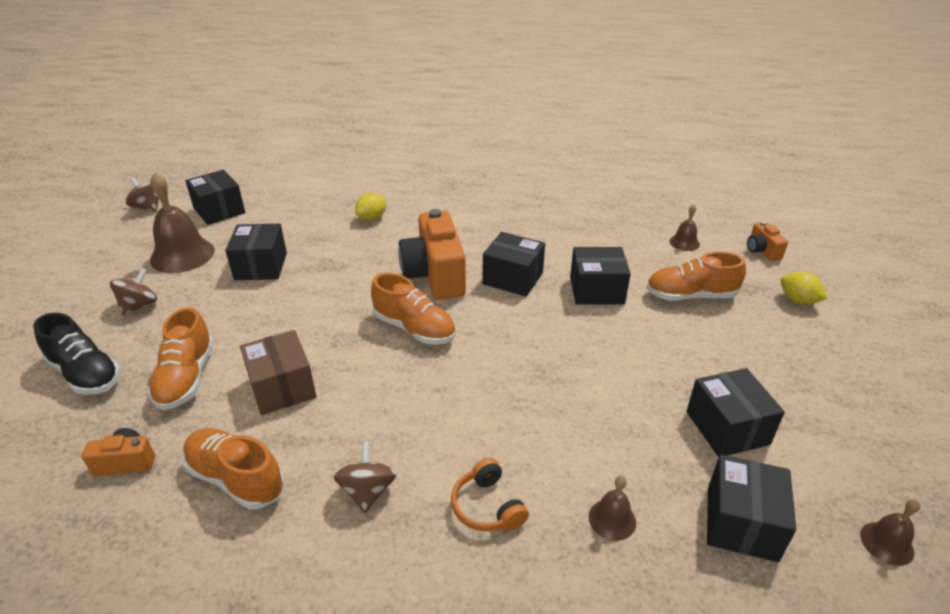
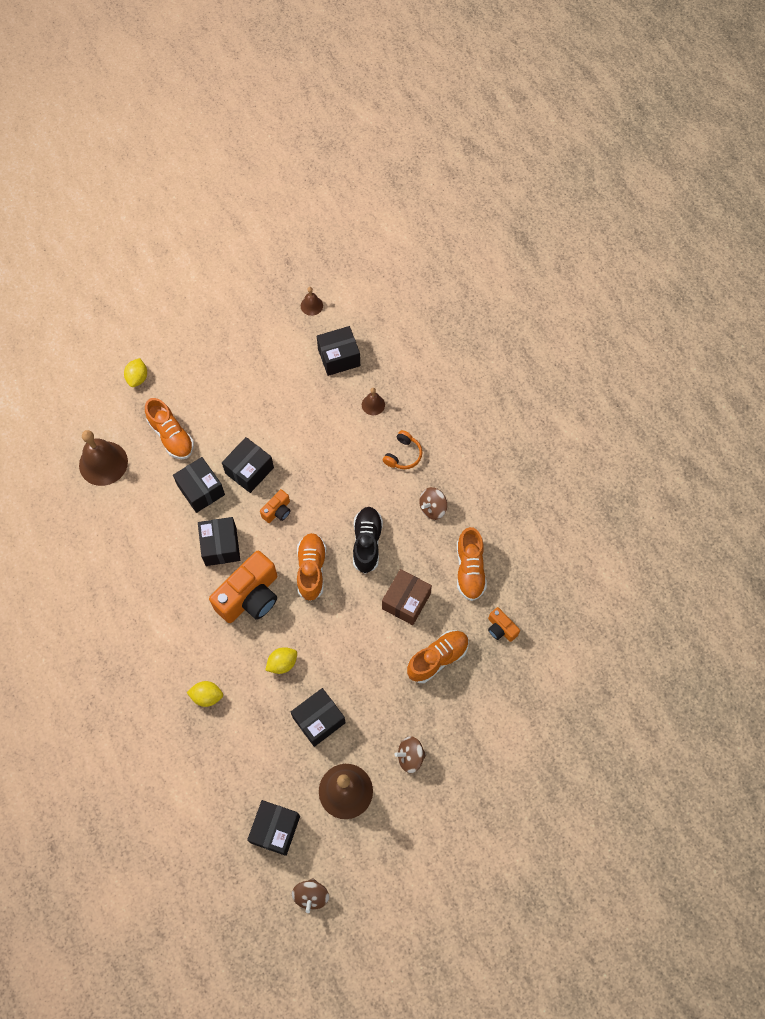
camera: 125 degrees left, 30 degrees up
(85, 374) = (476, 718): black shoe -> black shoe (367, 543)
(342, 267) = (282, 663): none -> yellow lemon
(684, 242) = (103, 463): brown bell -> brown bell, size x2.03
(727, 428) = (282, 380): black box -> black box (249, 470)
(762, 251) = (85, 413): orange camera -> orange camera (277, 511)

